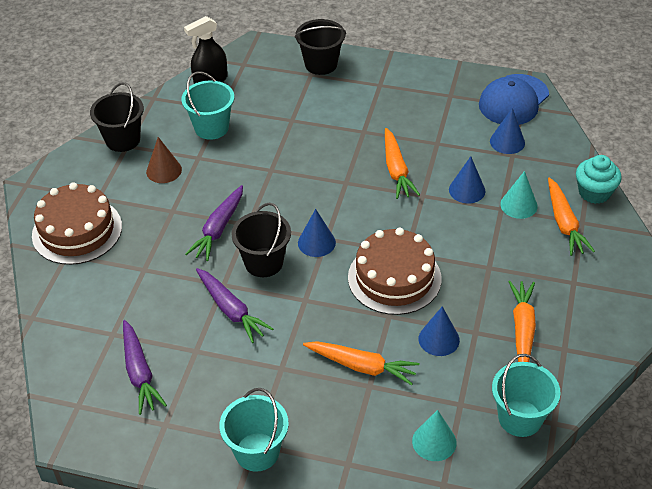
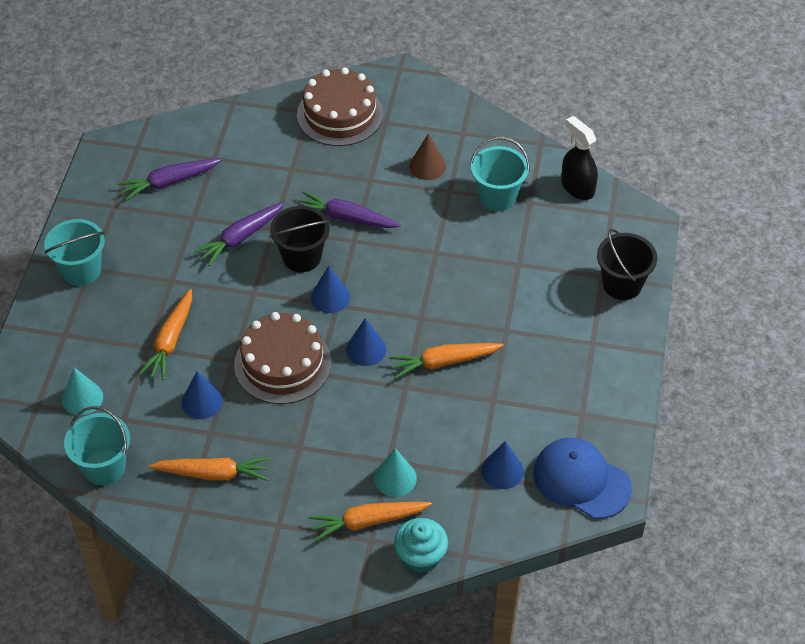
camera: 85 degrees right, 5 degrees up
(123, 140) = (471, 128): black bucket -> none
(467, 190) = (416, 428): blue cone -> blue cone (366, 349)

